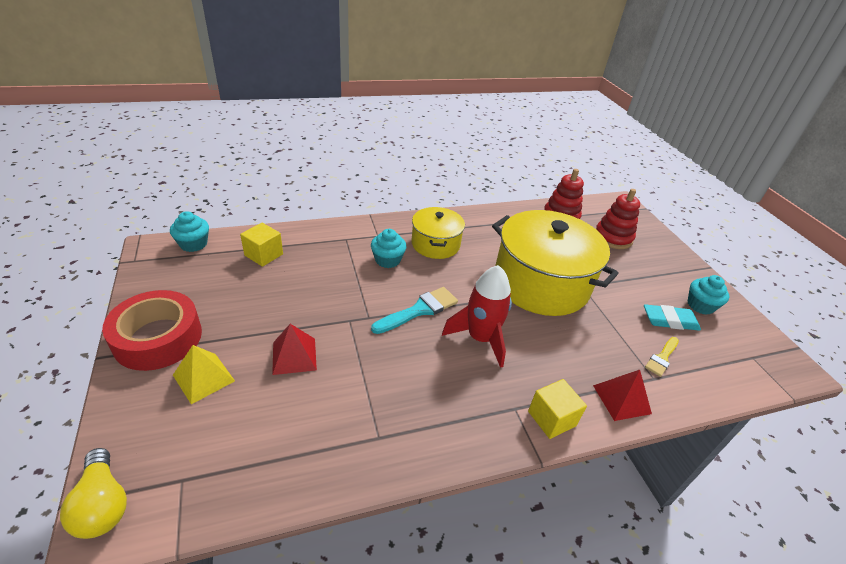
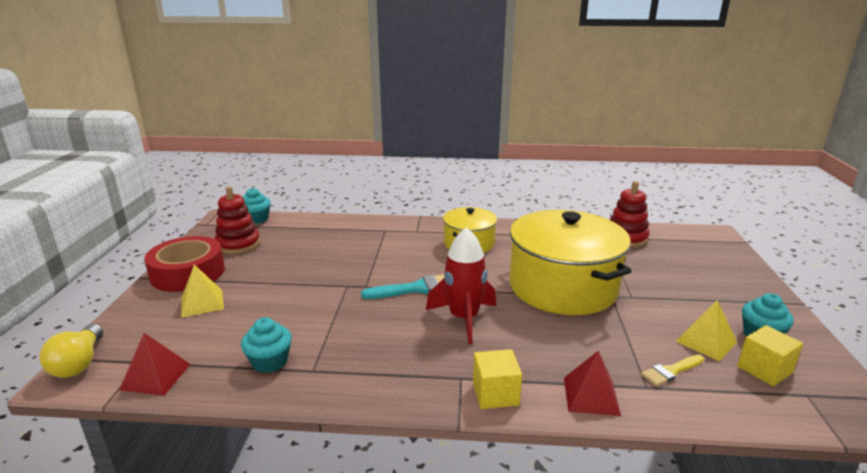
camera: 25 degrees right, 15 degrees down
(264, 255) = (306, 232): yellow cube -> yellow cube (764, 369)
(294, 356) = (282, 301): red pyramid -> red pyramid (155, 376)
(387, 260) = (413, 249): turquoise cupcake -> turquoise cupcake (269, 361)
(613, 238) = (681, 262): red stacking toy -> red stacking toy (238, 244)
(669, 320) = (706, 341): turquoise eraser -> yellow pyramid

